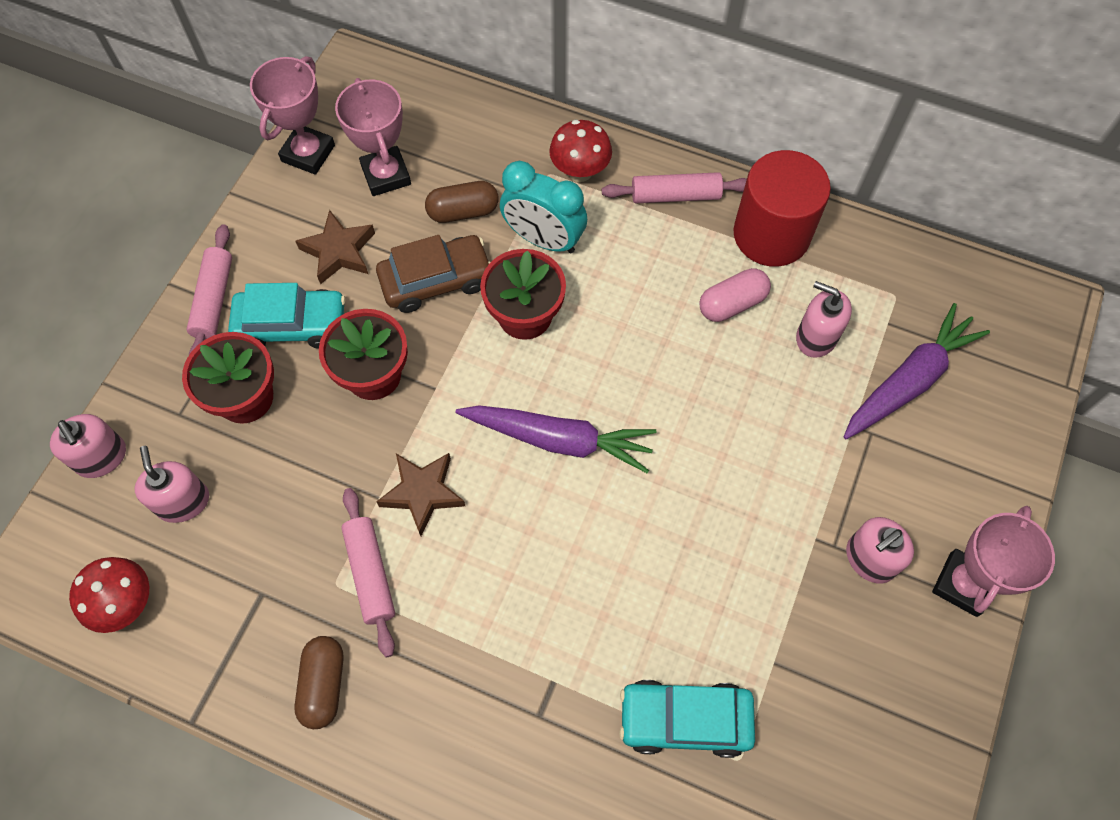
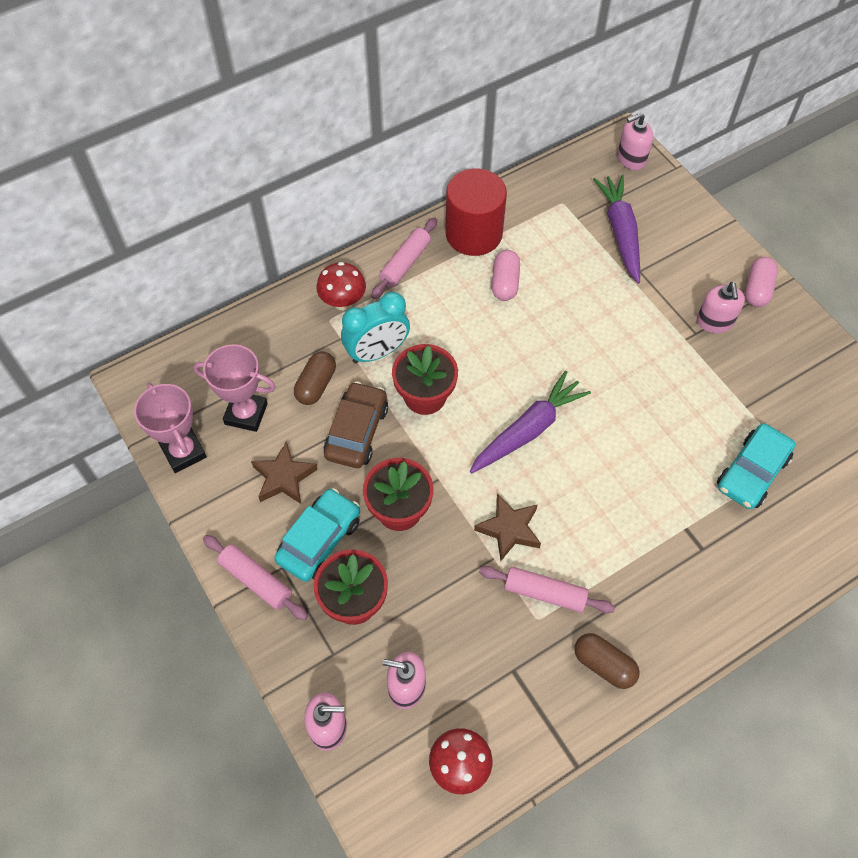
camera: 55 degrees left, 5 degrees down
(816, 337) = (559, 257): pink soap dispenser -> pink soap dispenser (631, 159)
(963, 584) = (757, 289): pink trophy -> pink capsule

